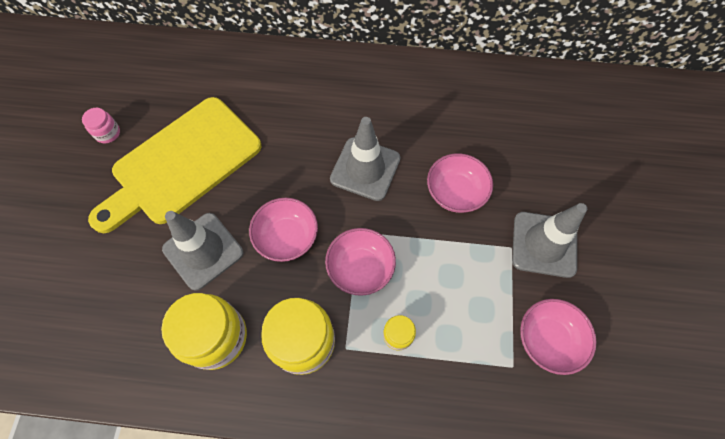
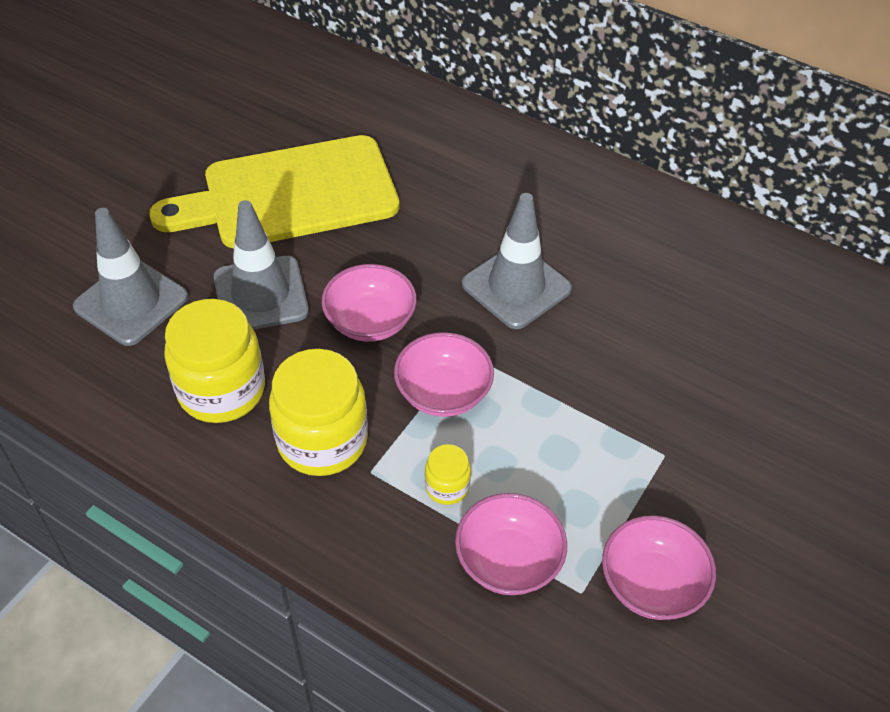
camera: 25 degrees right, 15 degrees down
(108, 133) = (224, 131): pink jar -> none
(455, 192) = (624, 360): pink bowl -> pink bowl (508, 561)
(544, 244) = (715, 471): grey traffic cone -> grey traffic cone (131, 302)

